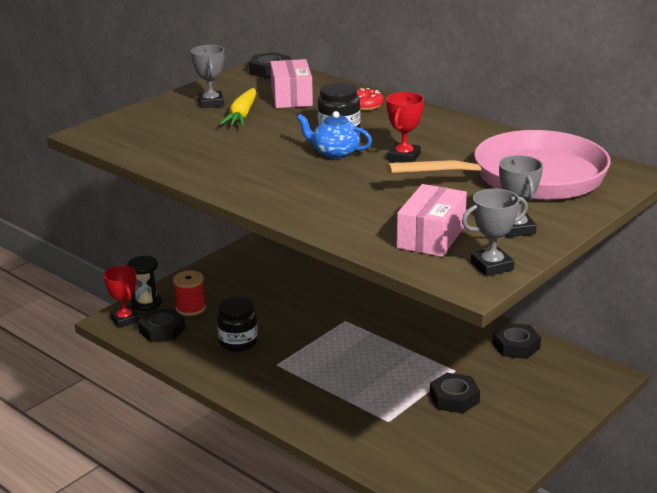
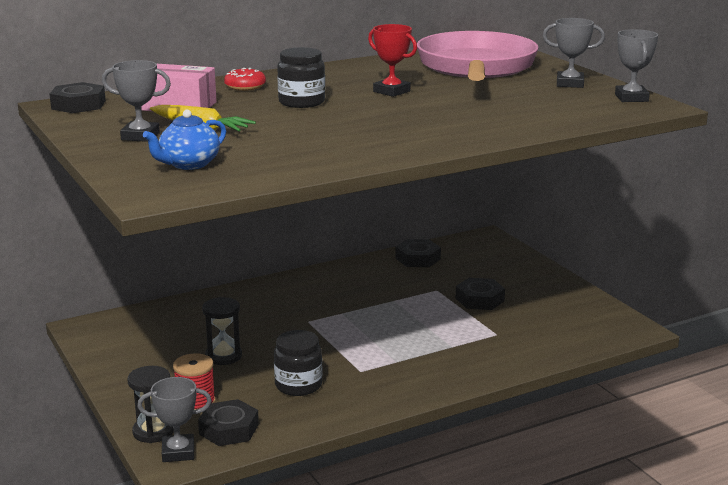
camera: 70 degrees left, 5 degrees down
(125, 319) = (178, 452): red trophy -> grey trophy
(264, 300) = (223, 356): none -> black hourglass
(335, 153) = (354, 109): blue teapot -> blue teapot (188, 164)
(431, 237) = (567, 105): pink box -> none

